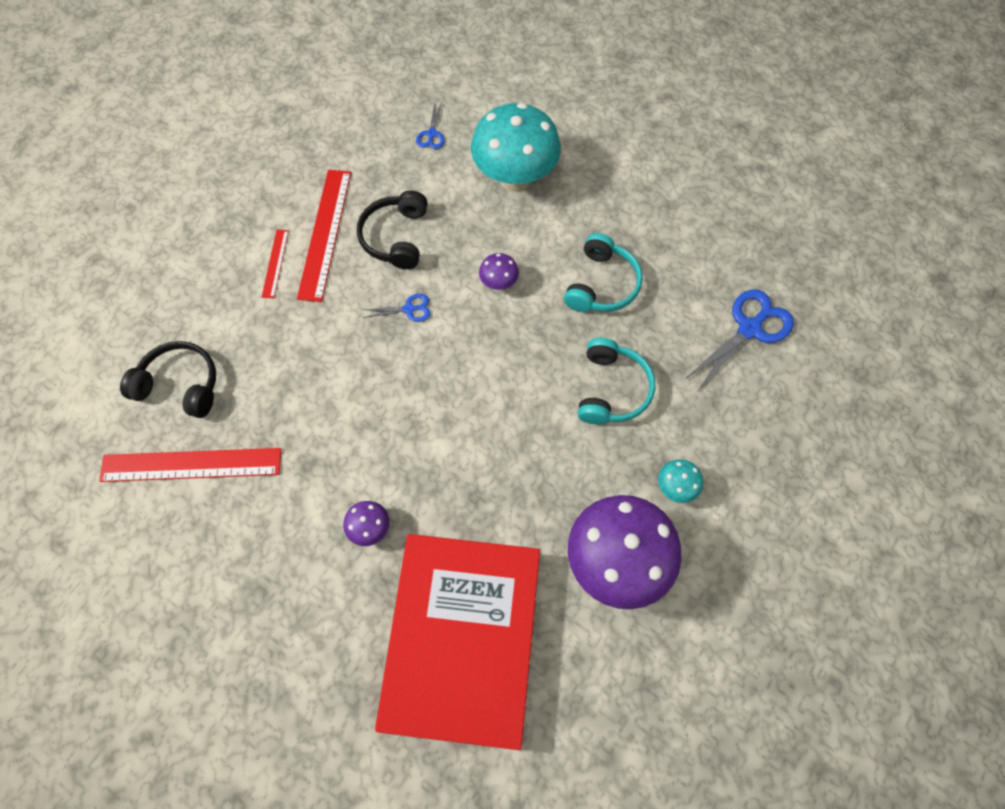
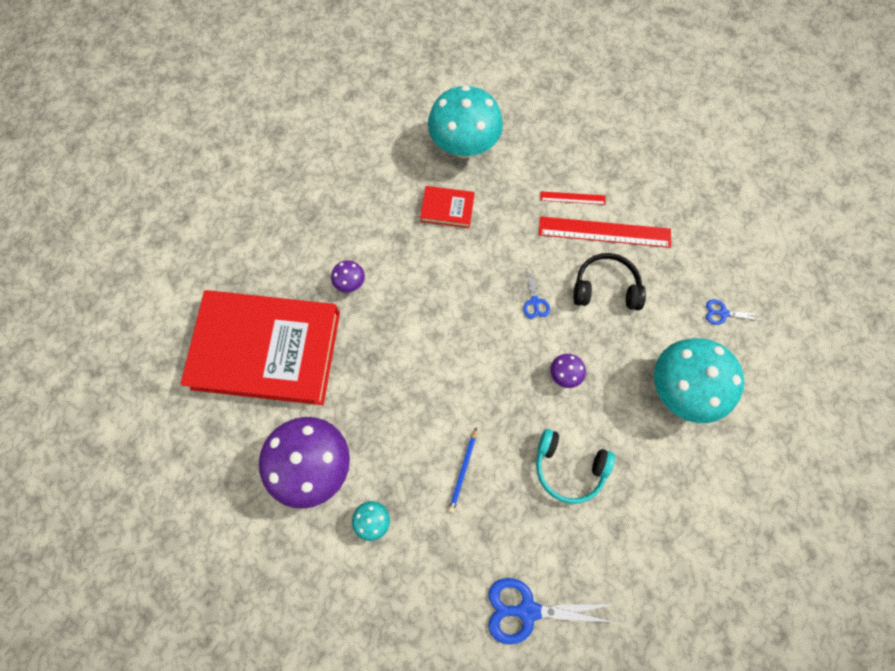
camera: 90 degrees right, 5 degrees up
(180, 385) = (464, 147): black headphones -> turquoise mushroom
(191, 465) = (402, 162): red ruler -> none
(272, 406) = (447, 209): none -> red book
(611, 389) = (463, 471): turquoise headphones -> blue pencil
(749, 329) = (527, 610): blue scissors -> blue scissors turned 135 degrees clockwise

